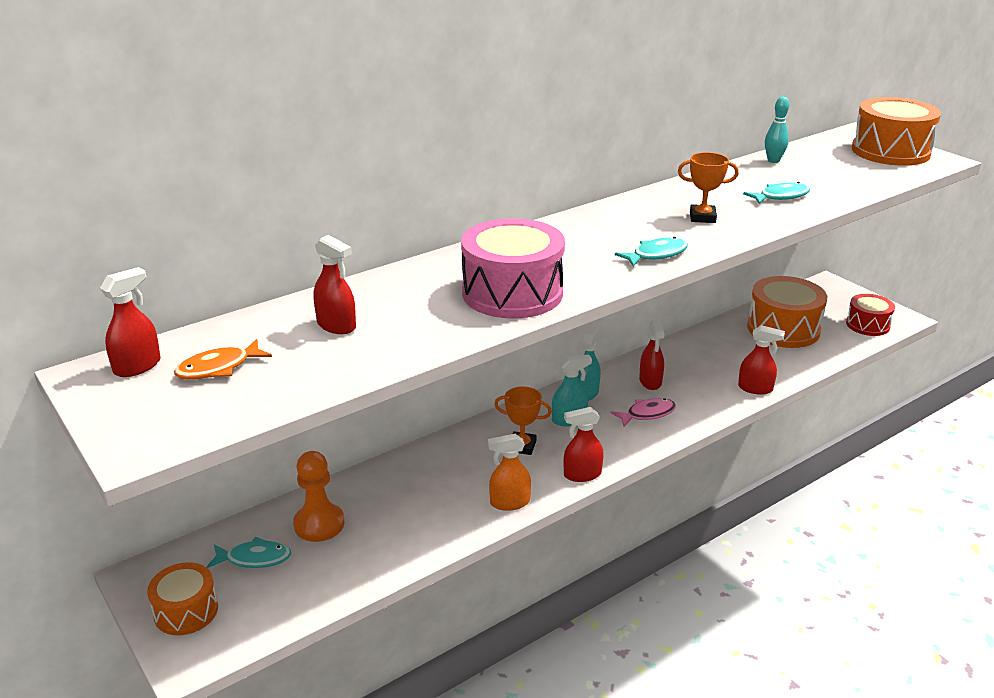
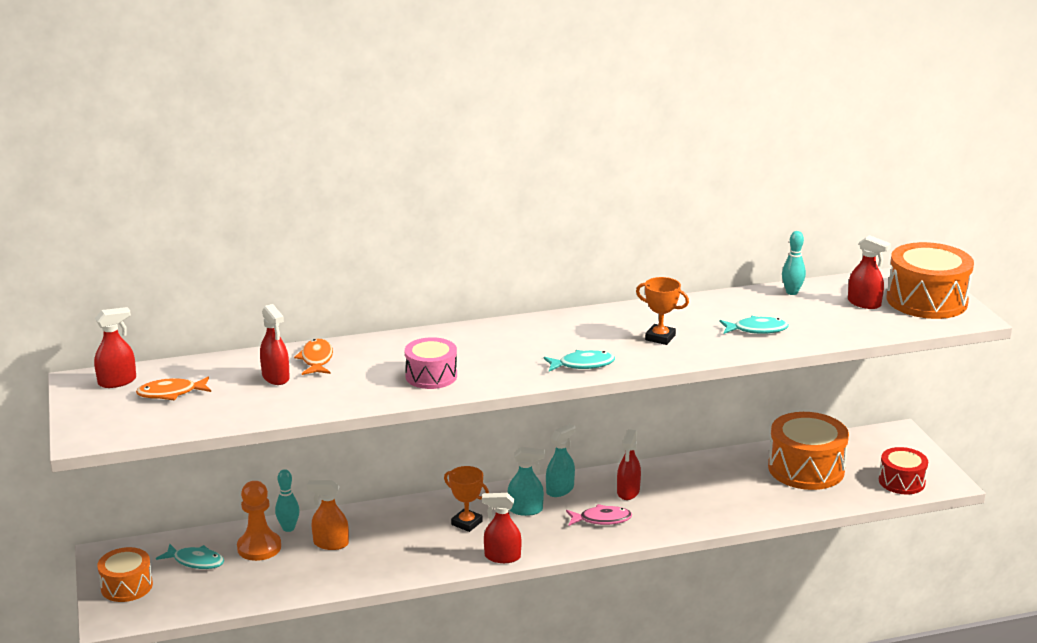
camera: 20 degrees right, 5 degrees down
(339, 494) = (288, 528): none -> turquoise bowling pin
(369, 297) = (316, 359): none -> orange fish
(509, 502) = (423, 565): orange spray bottle -> orange spray bottle (330, 544)
(512, 293) = (431, 376): pink drum -> pink drum, size x0.59
(755, 388) = (726, 518): red spray bottle -> red spray bottle (864, 303)

